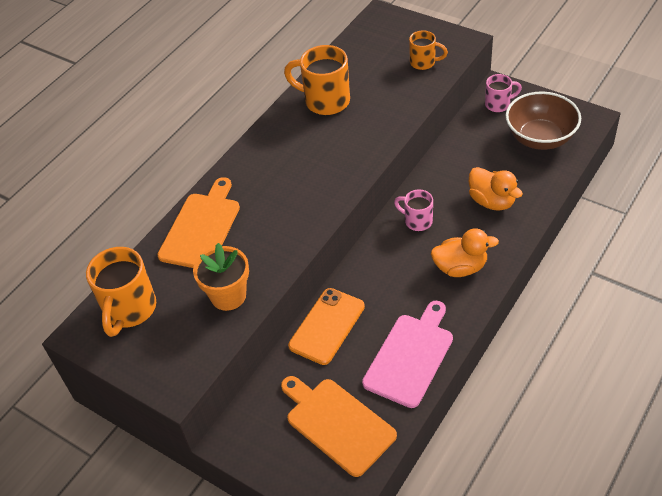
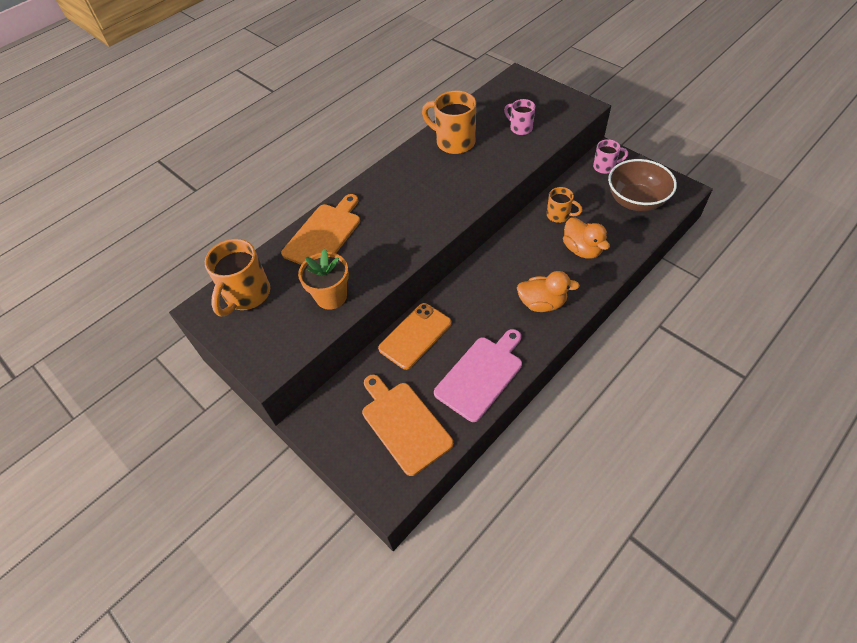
camera: 10 degrees right, 5 degrees up
(417, 221) = (513, 257): pink mug -> pink mug (520, 128)
(424, 62) = (545, 120): orange mug -> orange mug (559, 215)

